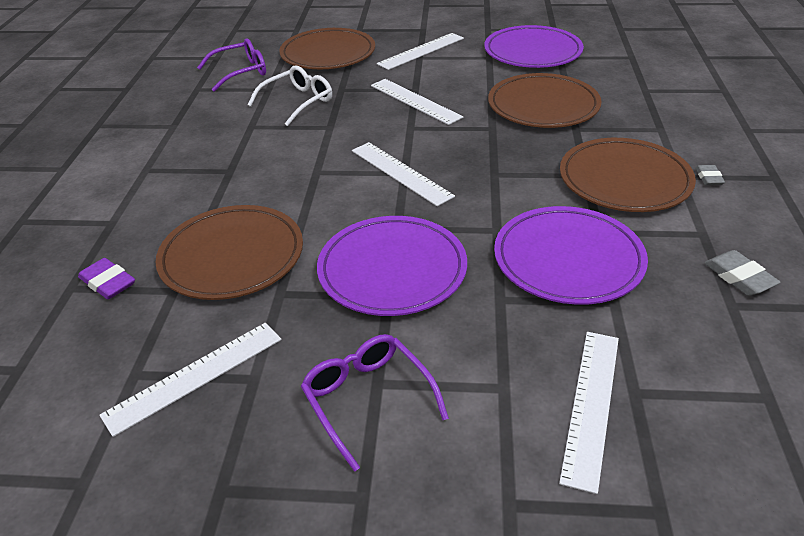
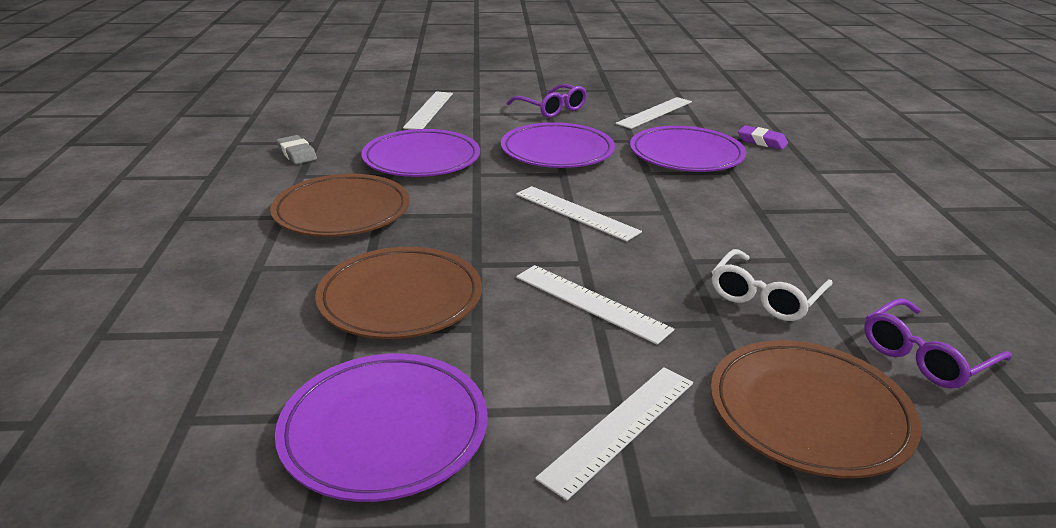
camera: 170 degrees right, 10 degrees down
(232, 257) = (686, 155): brown plate -> purple plate
(709, 178) = (252, 215): grey eraser -> none

